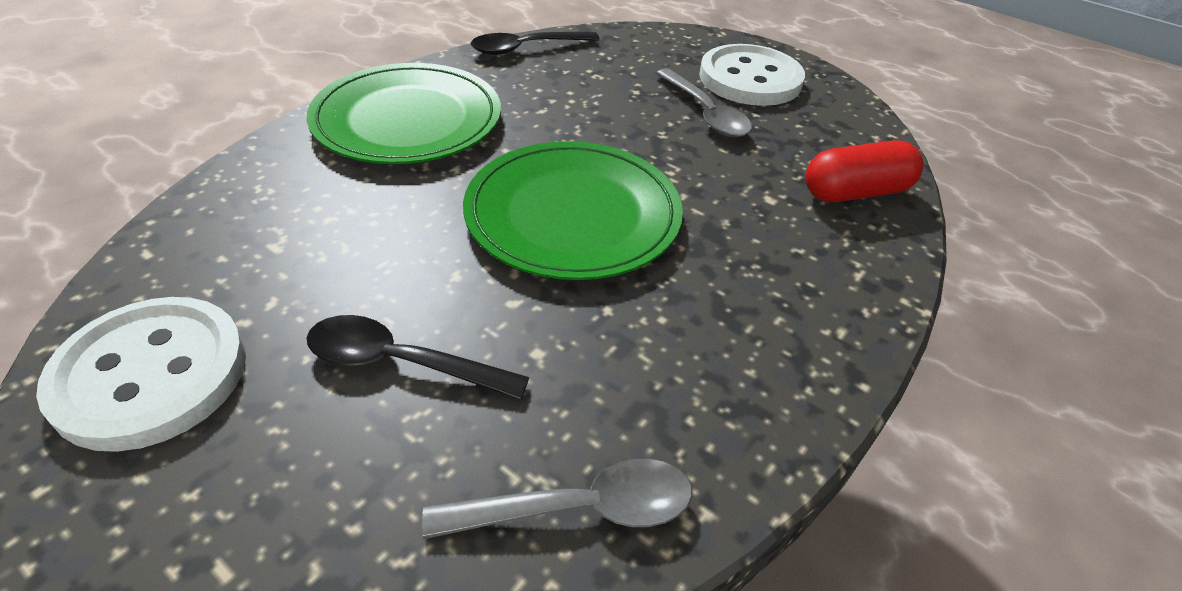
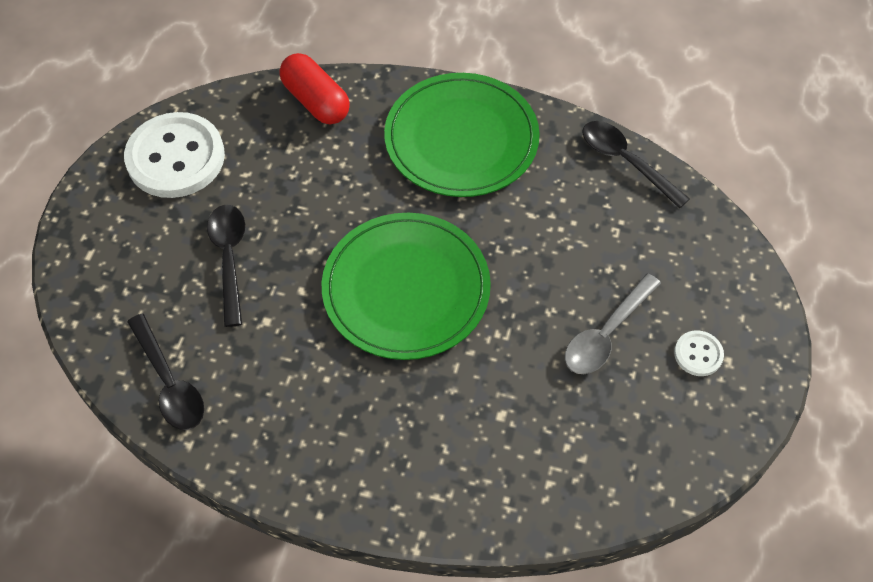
camera: 70 degrees right, 15 degrees up
(578, 508) = (169, 382): grey spoon -> black spoon
(750, 79) = (698, 354): white button -> white button, size x0.44
(855, 192) = (549, 480): red capsule -> red capsule (316, 101)

